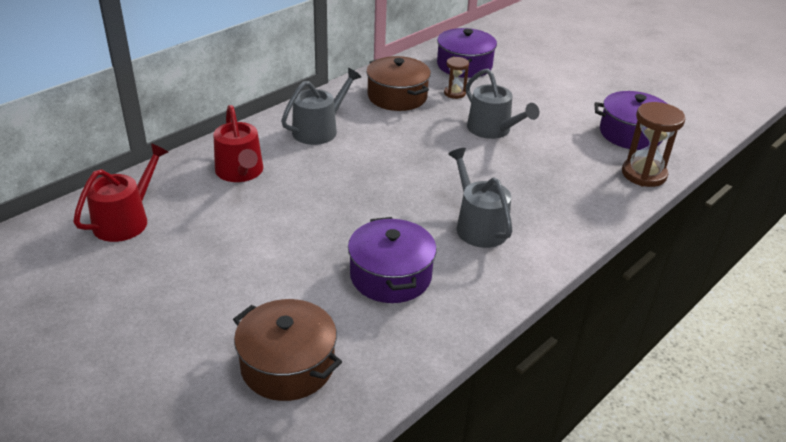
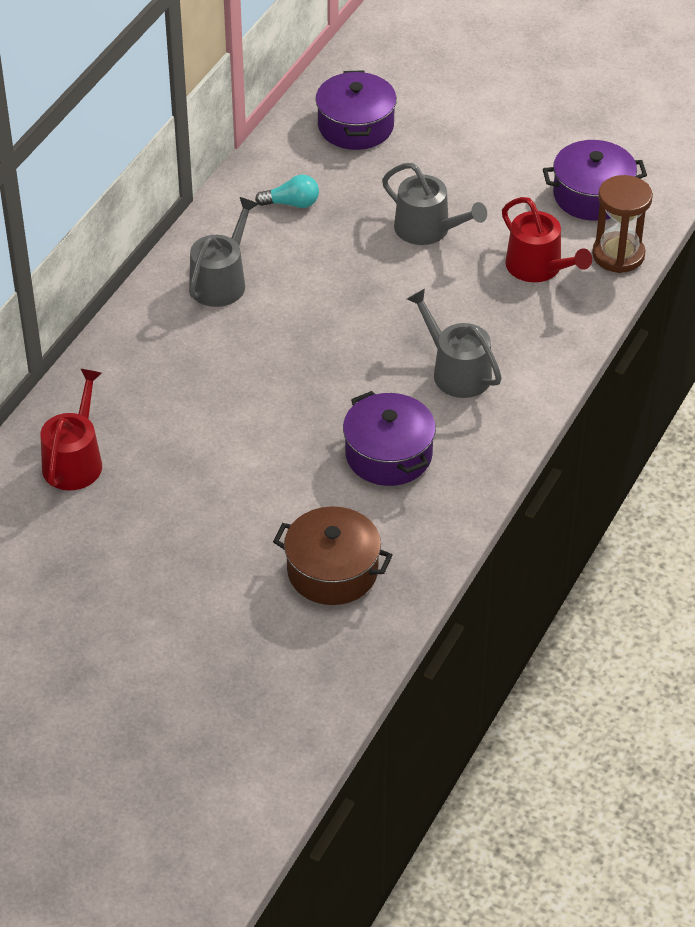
camera: 15 degrees left, 10 degrees up
(240, 172) = (162, 366): red watering can -> red watering can (538, 267)
(397, 97) = (292, 203): brown pot -> turquoise light bulb
(454, 93) = (361, 180): brown hourglass -> none

